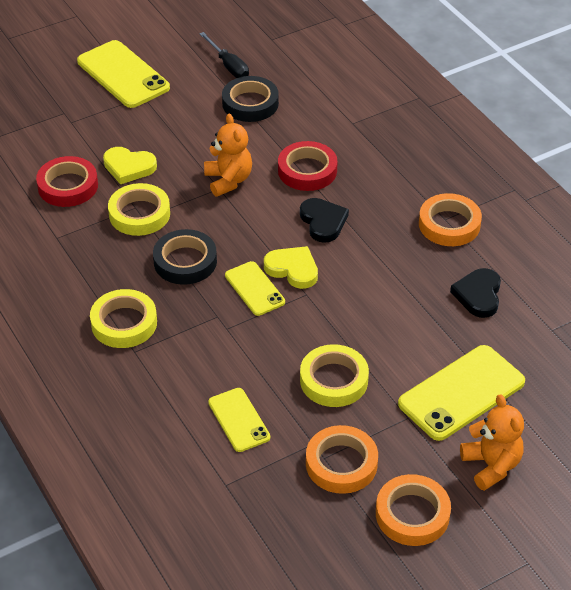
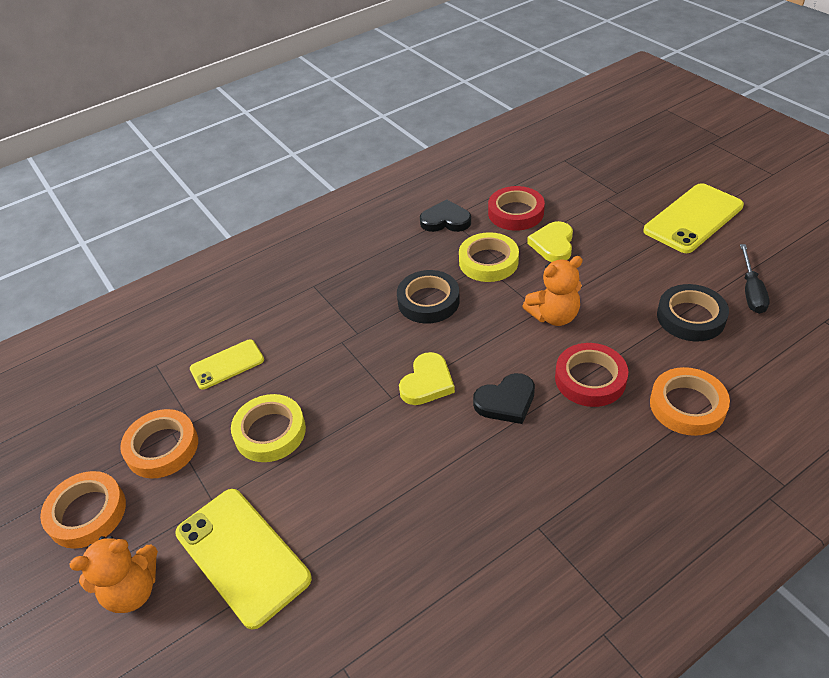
camera: 90 degrees right, 0 degrees up
(124, 323) = (347, 274): yellow tape -> none
(228, 66) = (751, 291): black screwdriver -> black screwdriver turned 45 degrees counterclockwise
(254, 289) = (396, 355): yellow phone -> none
(449, 224) = (528, 533): orange tape -> orange tape (687, 405)
(478, 295) = (402, 571): black heart -> black heart (445, 220)

